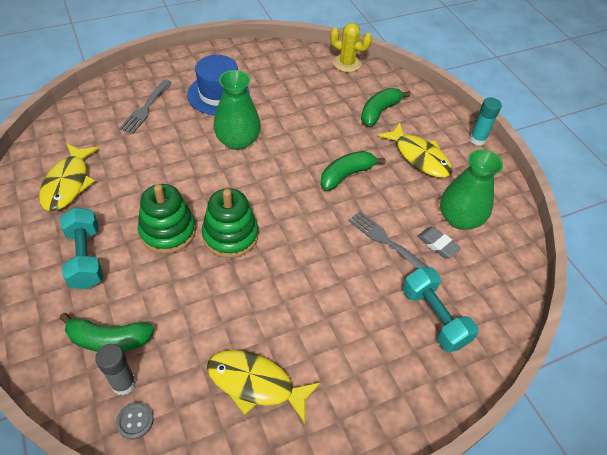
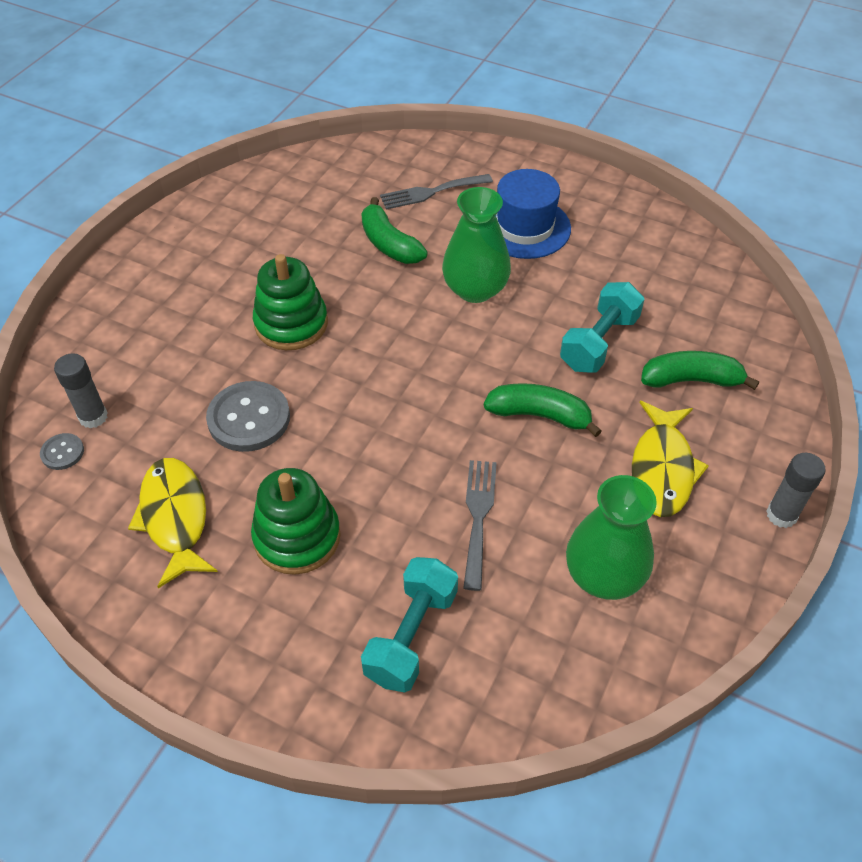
camera: 55 degrees right, 0 degrees up
(68, 183) = (273, 216): yellow fish -> none
(85, 258) = (201, 291): turquoise dumbbell -> turquoise dumbbell (599, 342)
(108, 339) = (129, 373): green banana -> green banana (389, 244)
(218, 297) = (249, 418): none -> grey button
(230, 235) = (337, 374): green stacking toy -> green stacking toy (297, 537)
(346, 63) = (736, 295): yellow cactus -> none
(437, 244) = (531, 575): grey eraser -> none
(477, 139) = (781, 515): turquoise glue stick -> grey glue stick

